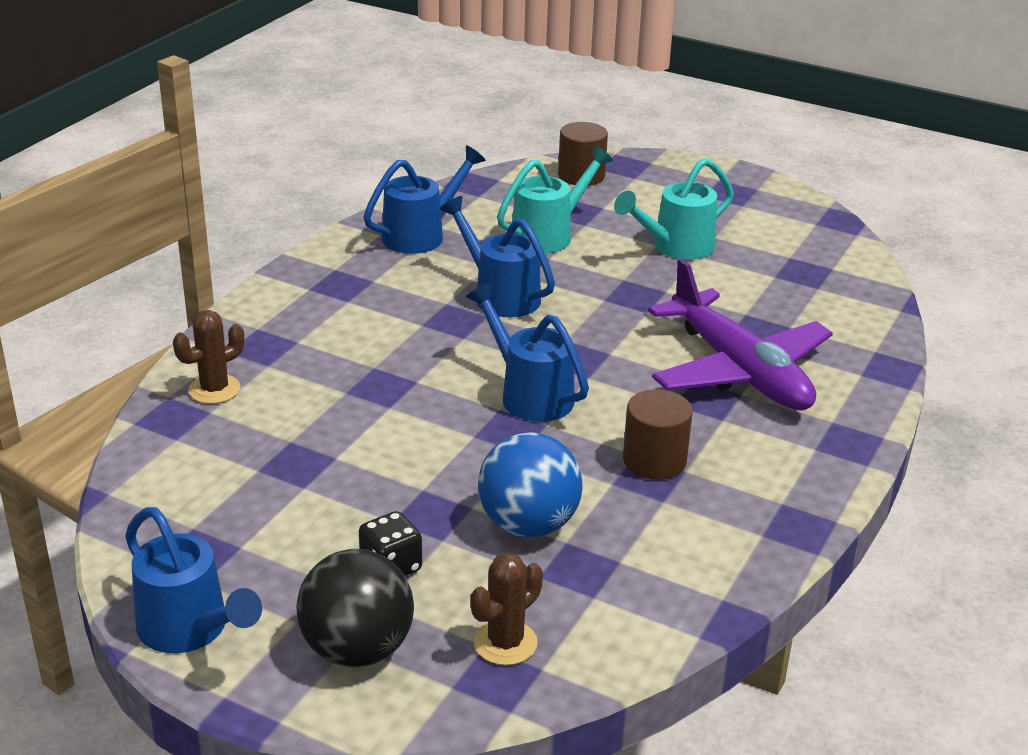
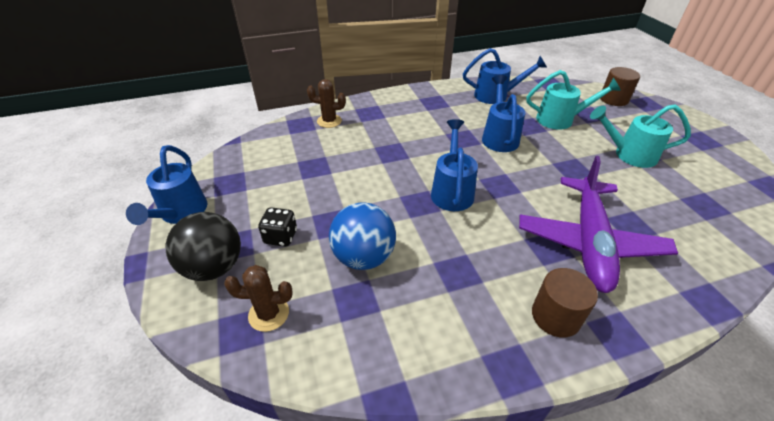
camera: 45 degrees right, 10 degrees up
(654, 461) = (472, 264): brown cylinder -> brown cylinder (555, 316)

